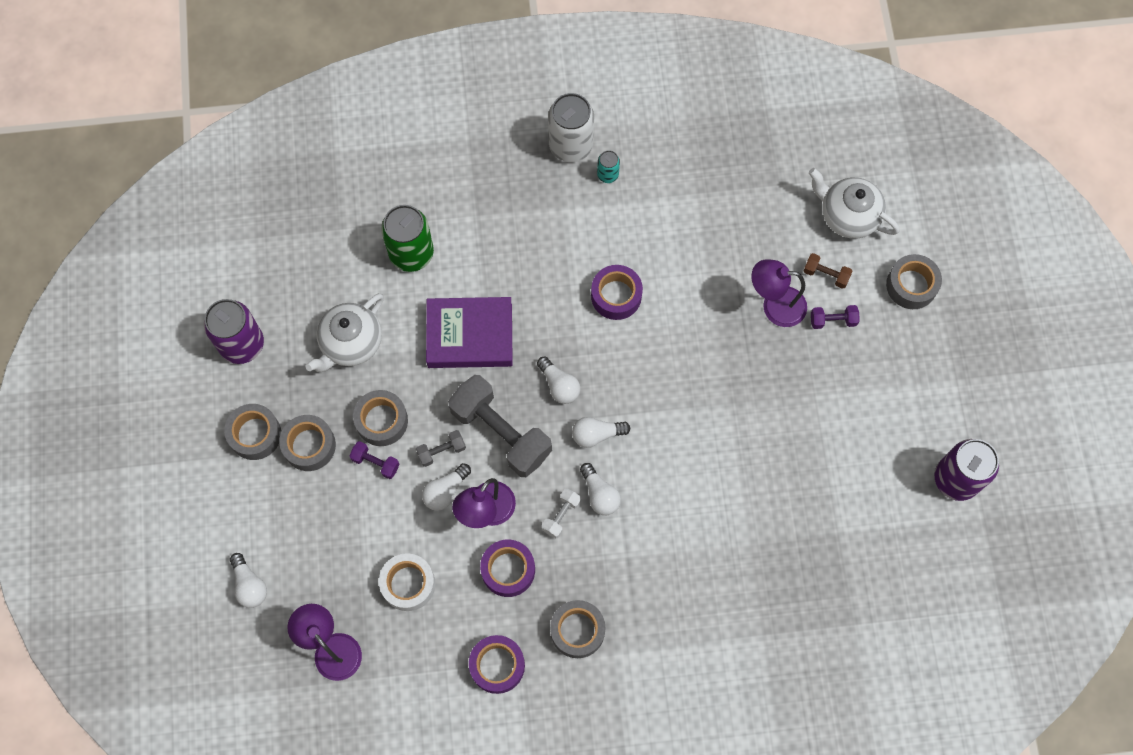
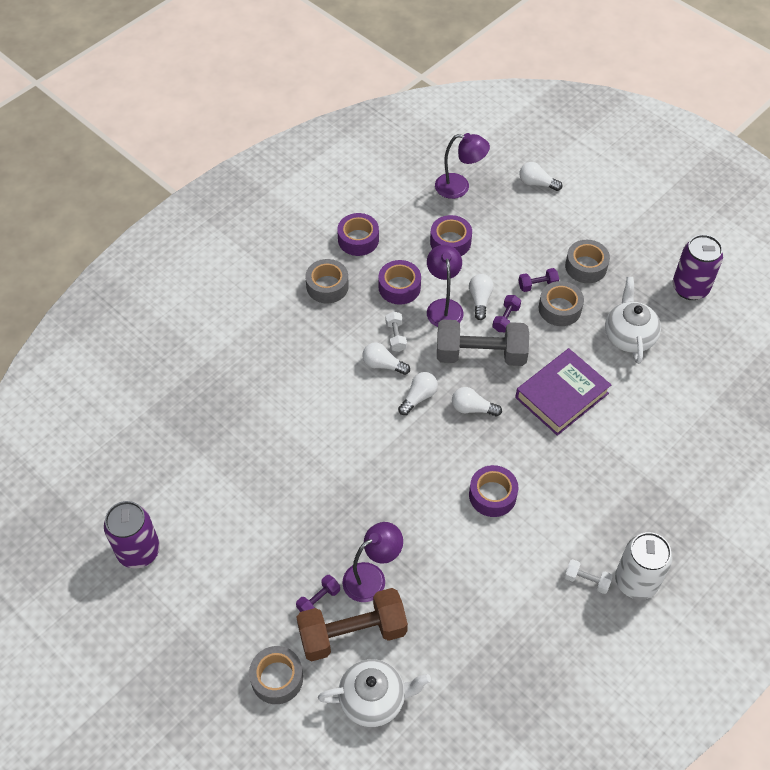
camera: 140 degrees right, 15 degrees down
(255, 434) = (623, 250): grey tape -> none
(408, 584) = (450, 242): white tape -> purple tape
(411, 253) = (656, 417): green can -> none
(441, 451) = (506, 319): grey dumbbell -> purple dumbbell
(607, 175) = (586, 580): turquoise can -> white dumbbell
(825, 274) = (352, 633): brown dumbbell -> brown dumbbell, size x2.27

